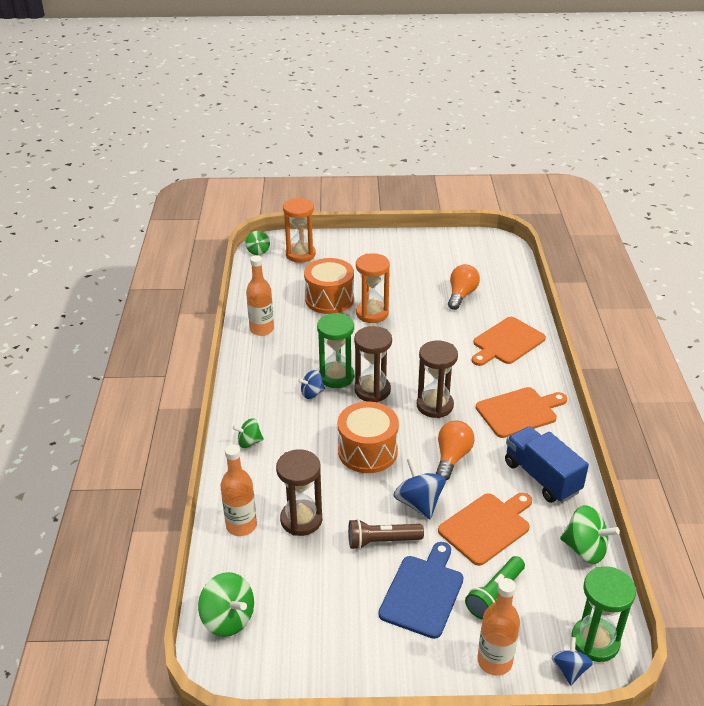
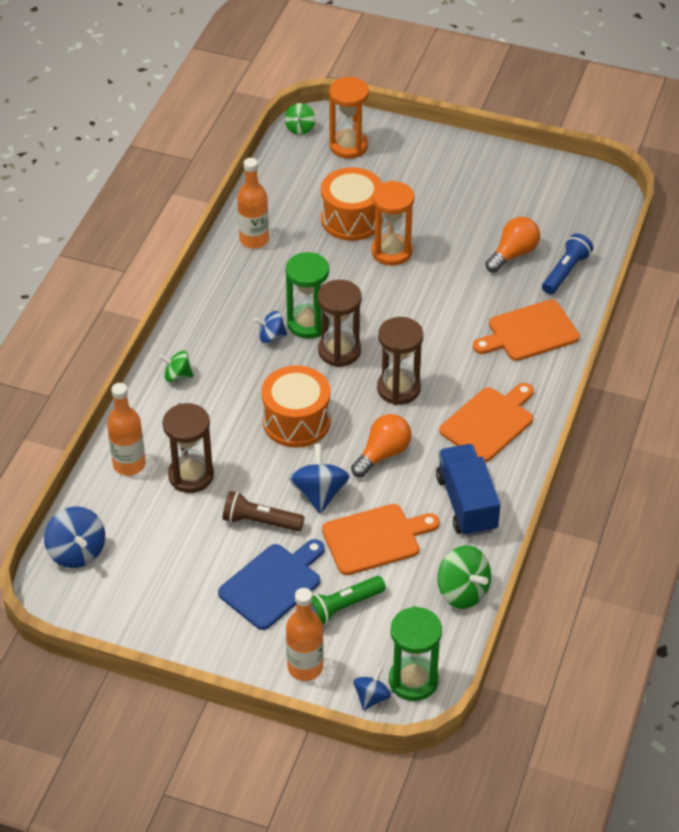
camera: 20 degrees right, 10 degrees up
(228, 619) = (77, 552): green spinning top -> blue spinning top
(505, 298) = (565, 272): none -> blue flashlight
(519, 412) = (489, 422): orange cutting board -> orange cutting board turned 45 degrees counterclockwise

